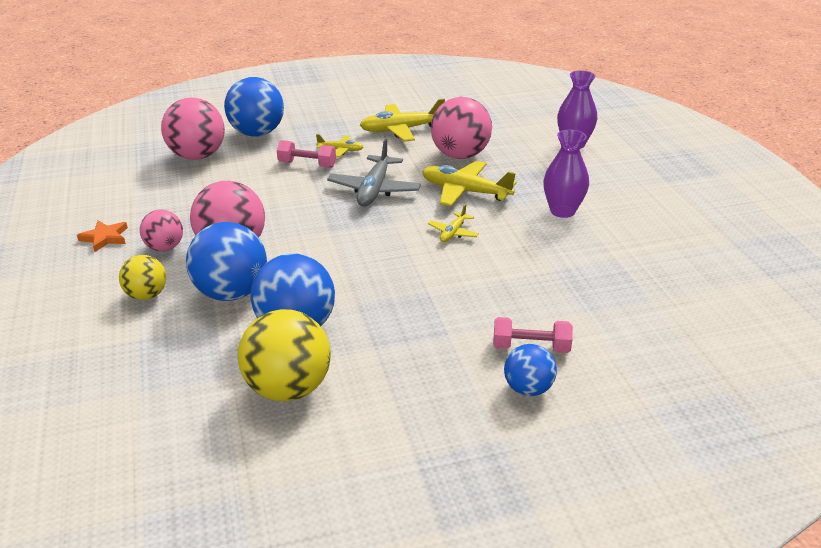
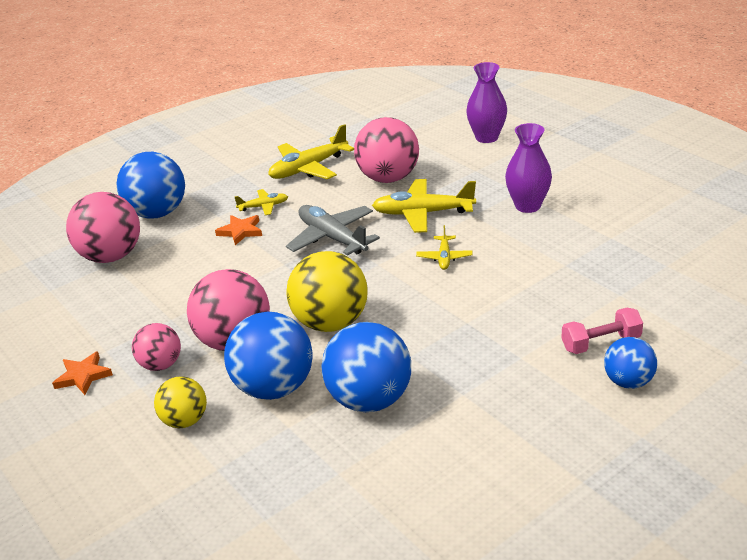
camera: 20 degrees left, 0 degrees up
(288, 388) = (412, 461): yellow ball -> yellow ball (331, 323)
(307, 164) = (241, 231): pink dumbbell -> orange star
(374, 190) = (332, 238): grey plane -> grey plane turned 150 degrees clockwise

